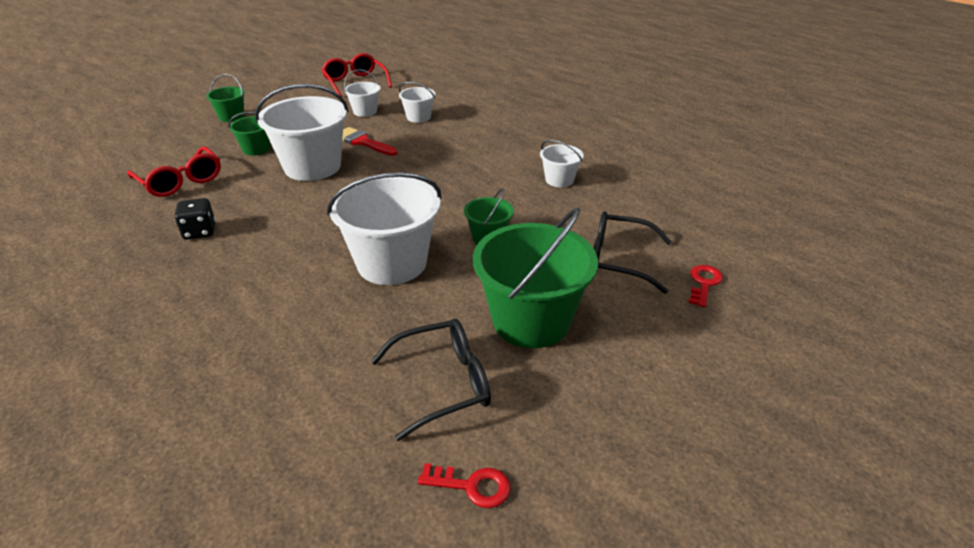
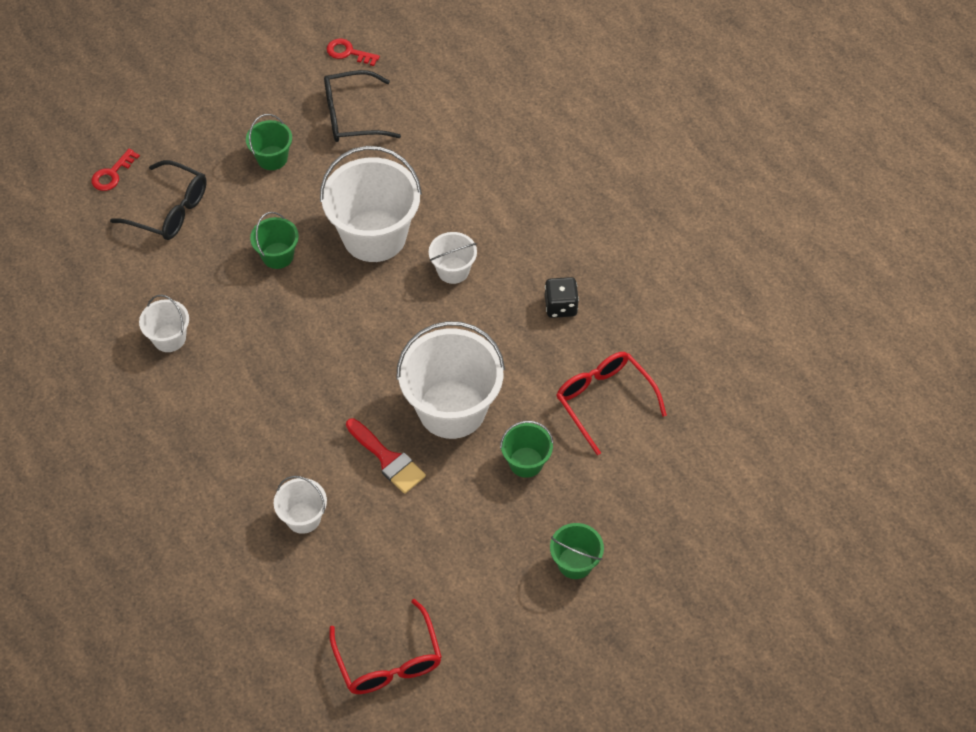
camera: 170 degrees left, 20 degrees up
(365, 111) = (379, 548): white bucket -> white bucket (453, 270)
(531, 320) = (272, 158): green bucket -> green bucket, size x0.49

